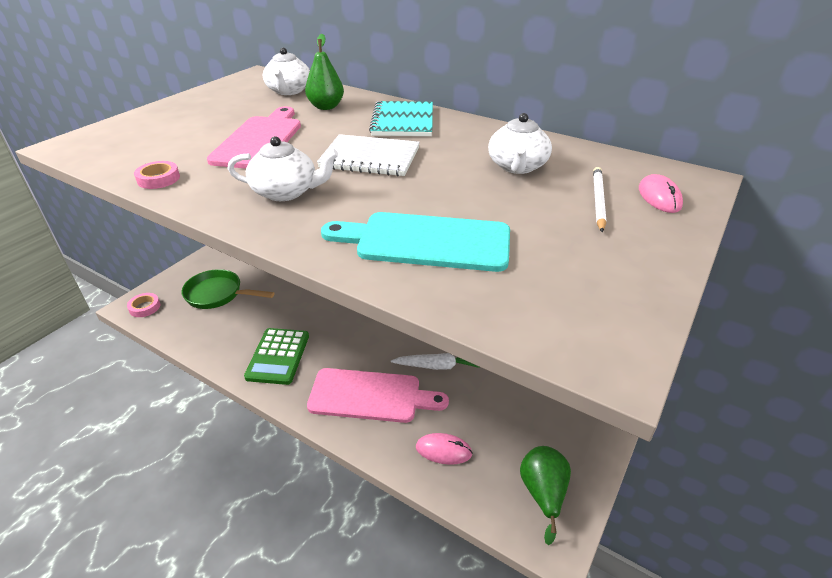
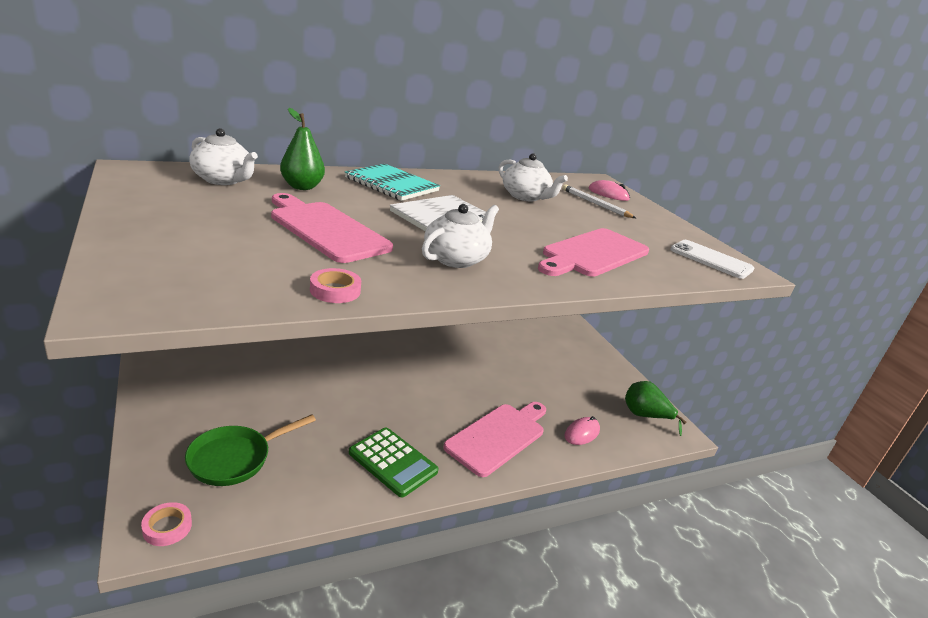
camera: 60 degrees left, 10 degrees down
(426, 242) = (593, 254): turquoise cutting board -> pink cutting board
(437, 366) = (500, 391): white carrot -> none
(583, 321) = (711, 260): none -> white phone

